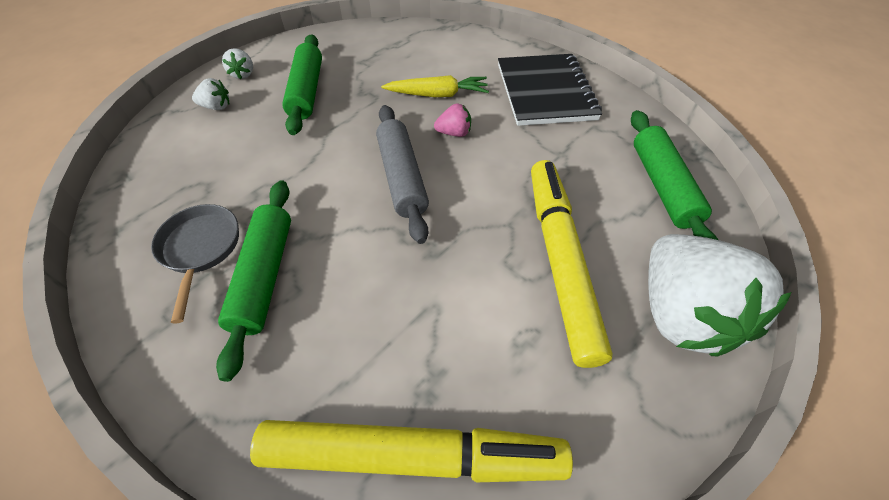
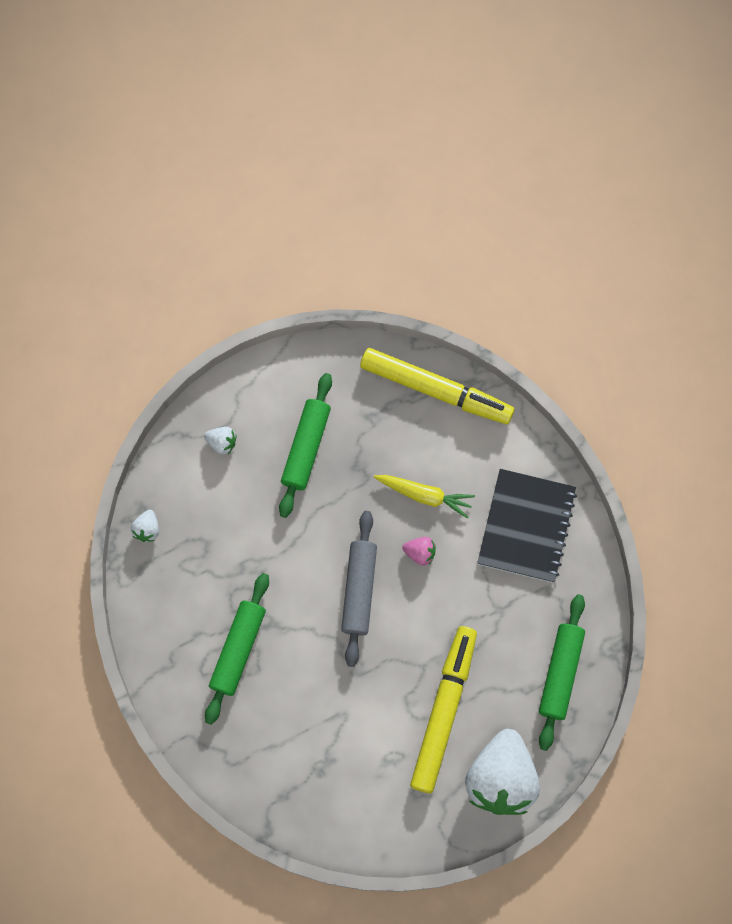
camera: 20 degrees right, 20 degrees up
(200, 249) = (197, 609): grey pan -> none
(243, 74) = (251, 399): white strawberry -> white strawberry (147, 529)
(412, 455) = (300, 801): yellow marker -> yellow marker (436, 390)

